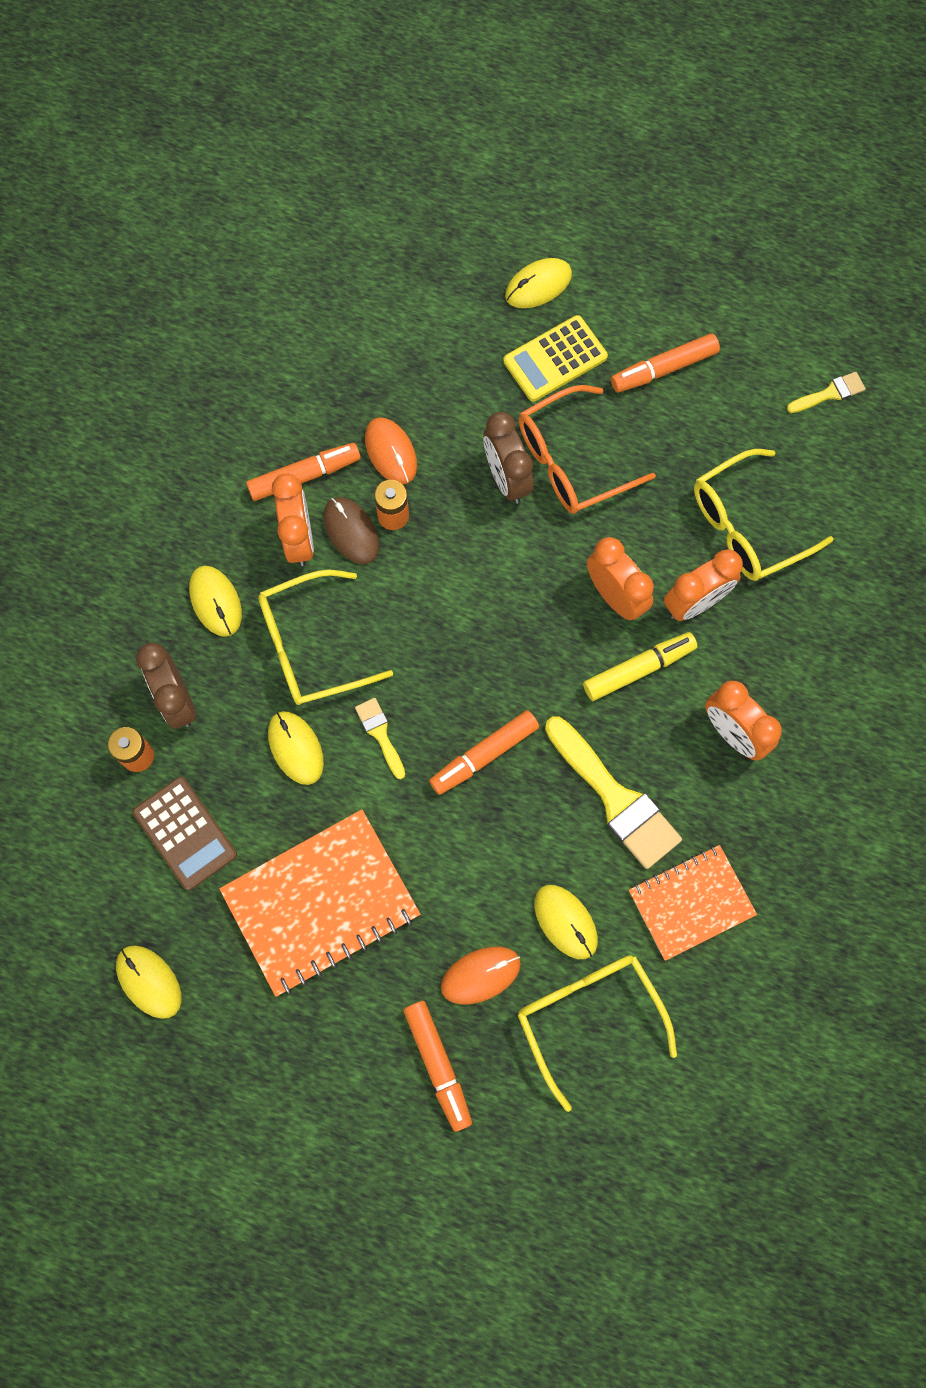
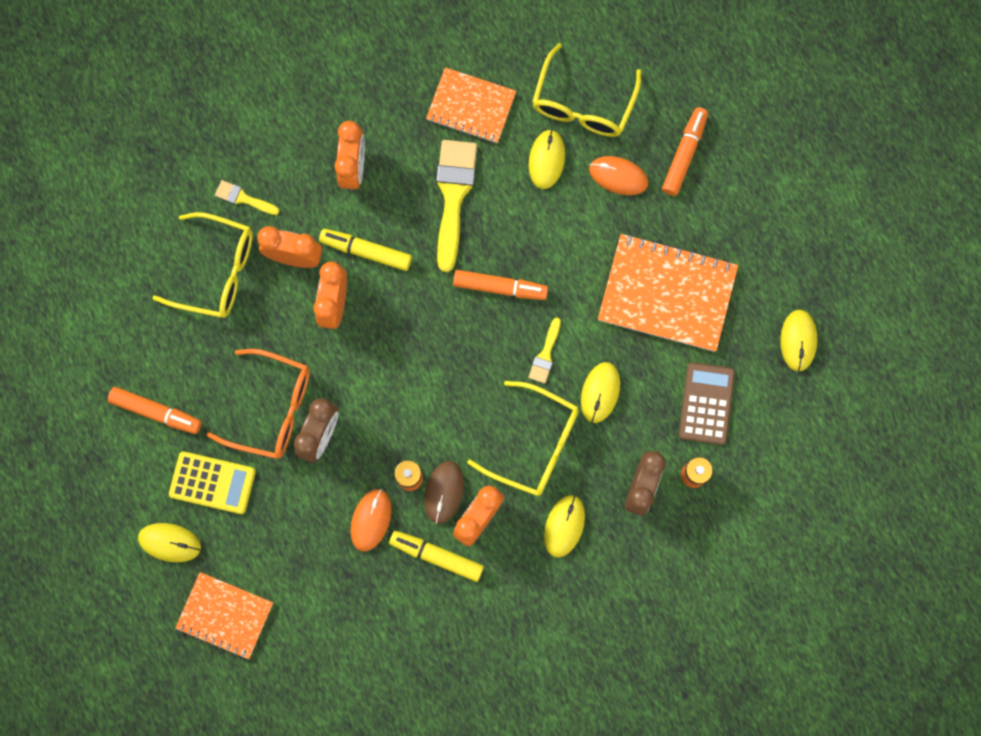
camera: 135 degrees left, 5 degrees up
(304, 476) = (436, 556): orange marker -> yellow marker
(433, 275) = (225, 615): none -> orange notebook
(829, 393) = (80, 300): yellow brush -> yellow brush (243, 198)

